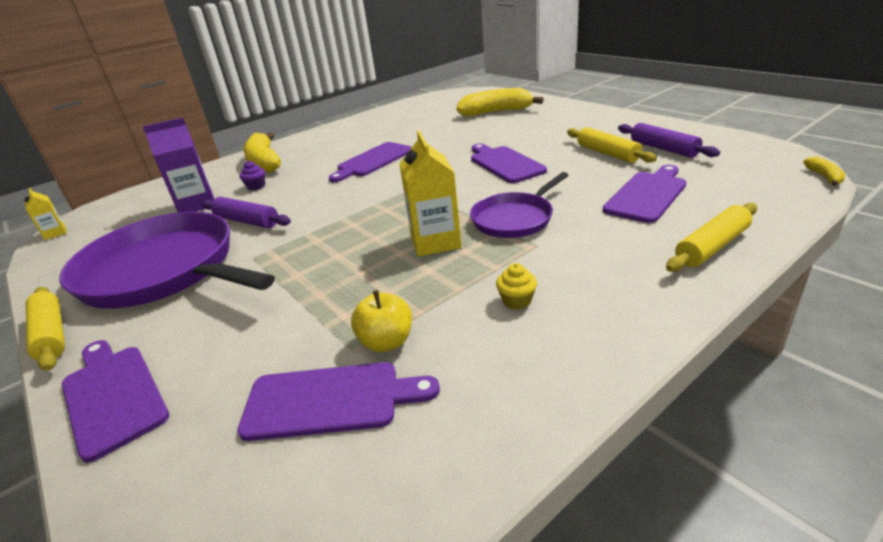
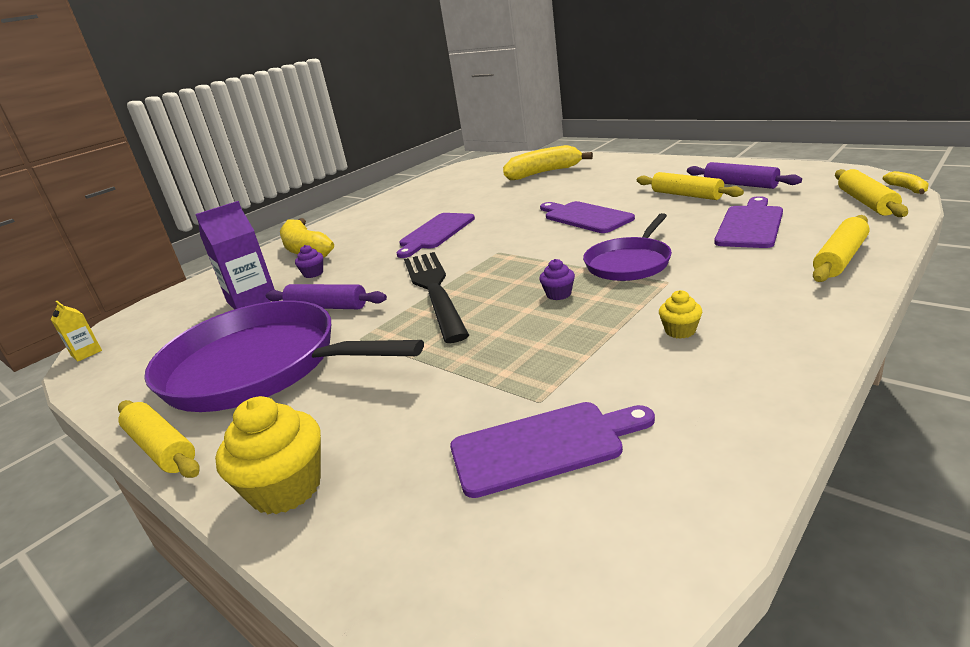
camera: 10 degrees left, 5 degrees down
(113, 395) = (286, 488): purple cutting board -> yellow cupcake
(338, 219) = (434, 290): none -> black fork
(386, 342) = (568, 387): yellow apple -> none
(435, 241) = (558, 294): yellow carton -> purple cupcake
(774, 186) = (866, 202): none -> yellow rolling pin

